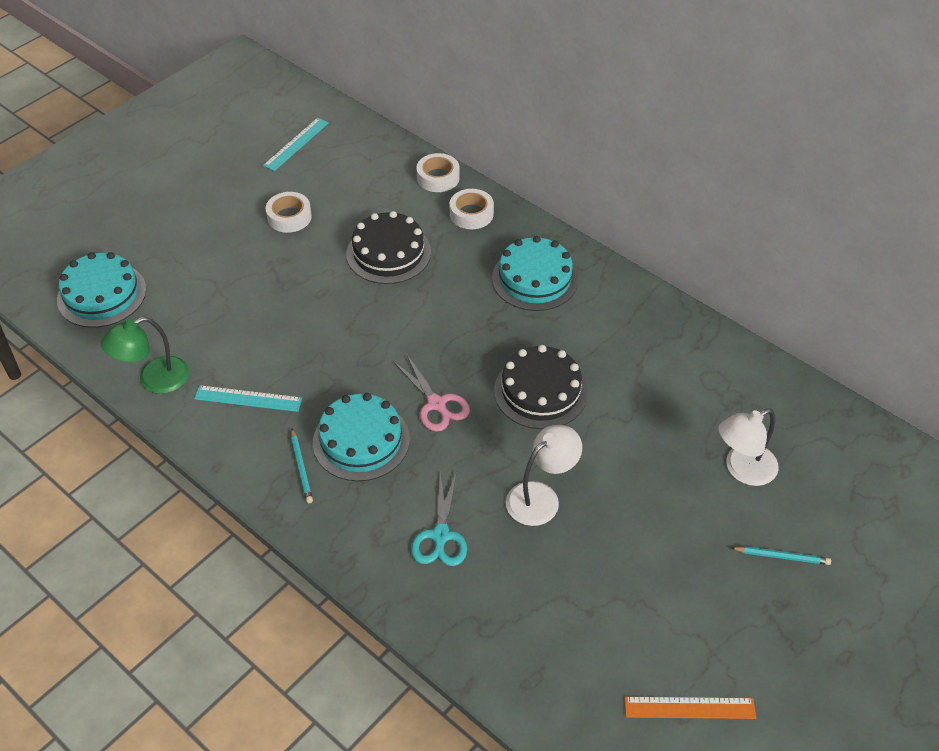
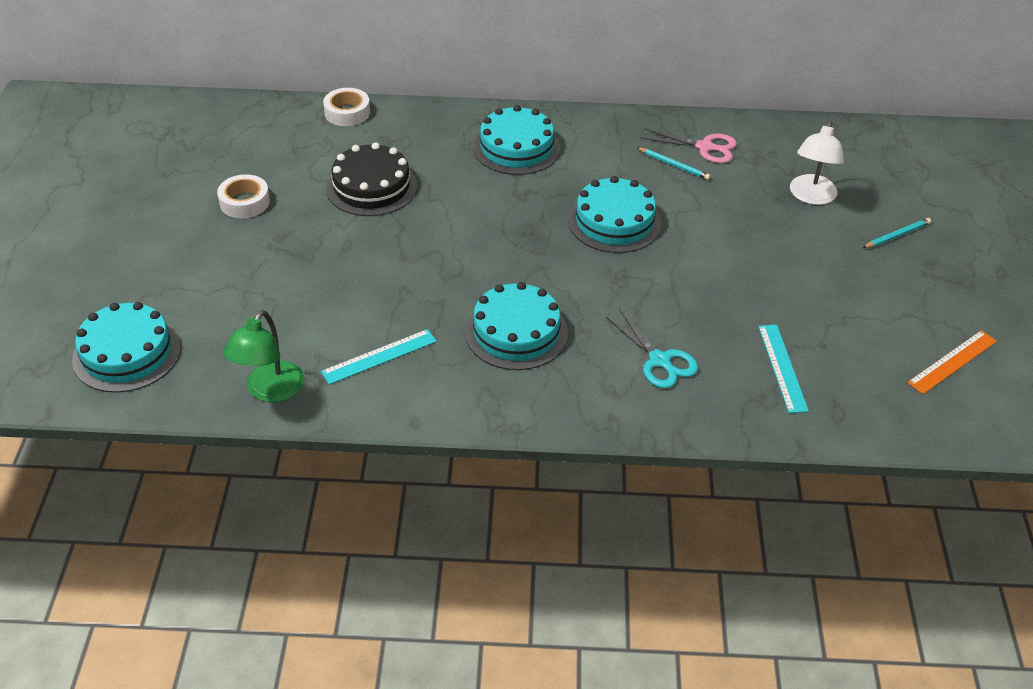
camera: 40 degrees left, 5 degrees down
(296, 144) = (180, 143): turquoise ruler -> turquoise ruler (782, 367)
(301, 467) = (490, 380): turquoise pencil -> turquoise pencil (673, 165)
(436, 404) = (545, 273): pink scissors -> pink scissors (705, 147)
(471, 214) = (408, 126): white tape -> none
(540, 391) = (614, 222): black cake -> turquoise cake
(541, 497) = (700, 291): white lamp -> none

